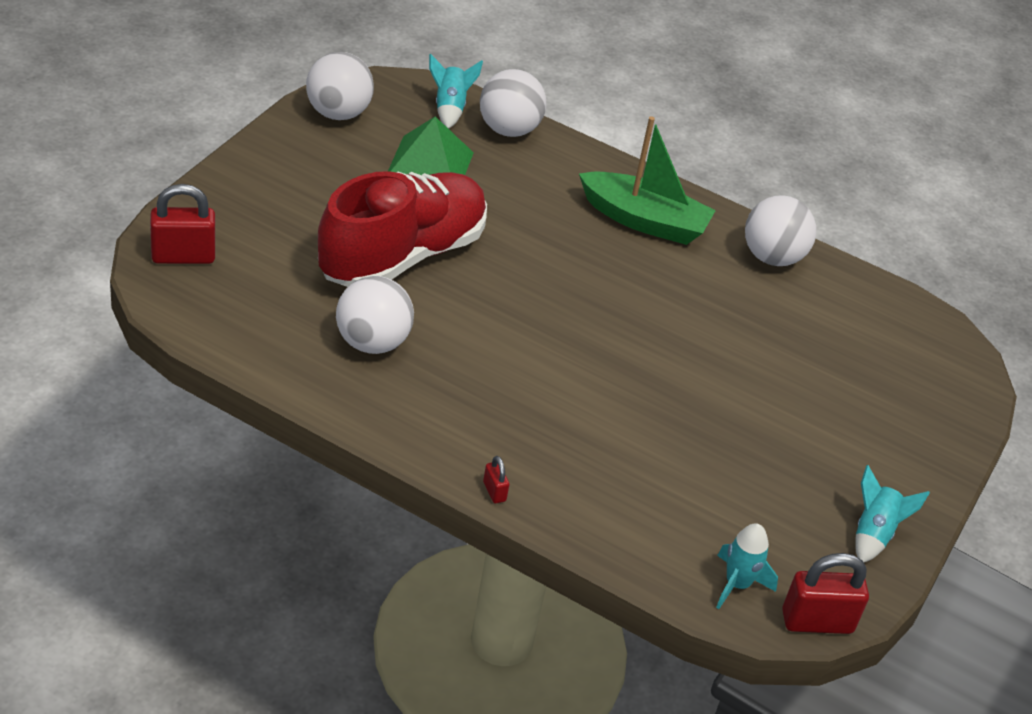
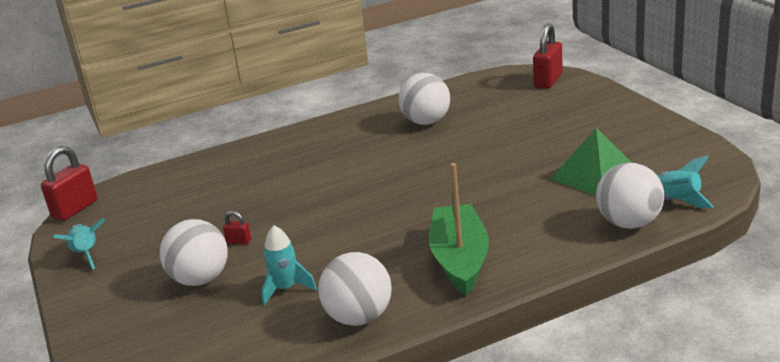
camera: 135 degrees right, 15 degrees down
(338, 113) = (685, 150): white ball -> white ball (200, 279)
(402, 255) = (498, 145): red shoe -> none
(494, 491) = (280, 135): red padlock -> red padlock (239, 241)
(644, 221) = (460, 259): green boat -> green boat turned 120 degrees clockwise
(737, 584) = (131, 191): turquoise rocket -> turquoise rocket (286, 289)

